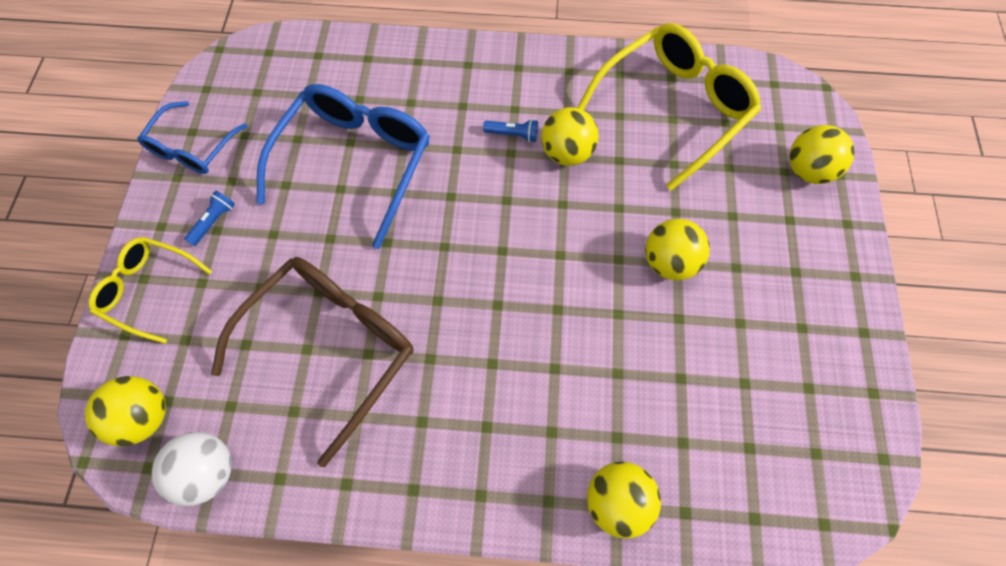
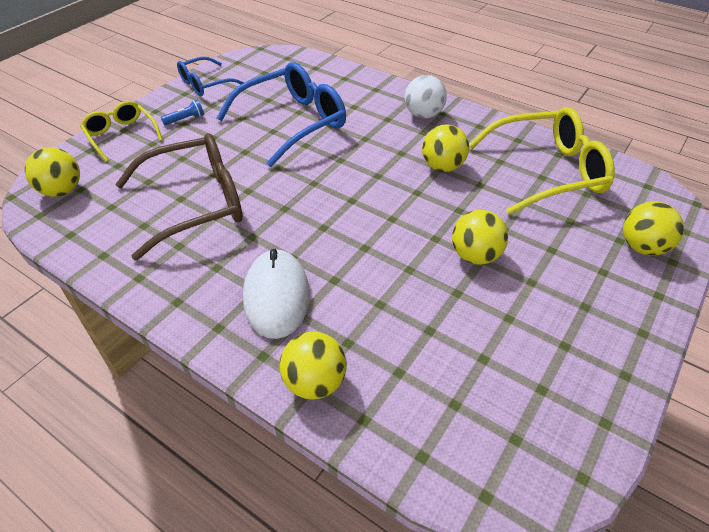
camera: 30 degrees right, 20 degrees down
(208, 471) = (68, 232): white ball -> white ball (423, 115)
(511, 422) = (277, 296): none -> white mouse
(513, 135) = (410, 144): blue flashlight -> none

